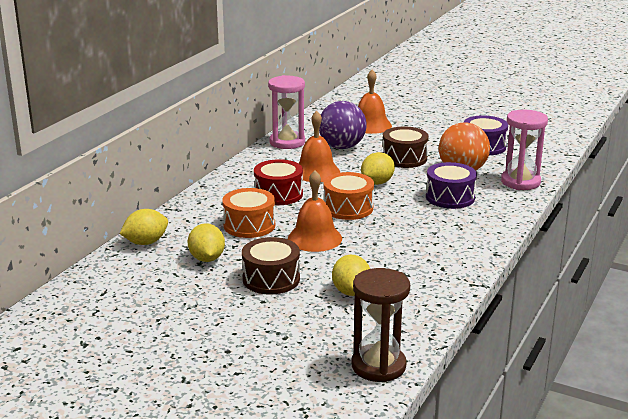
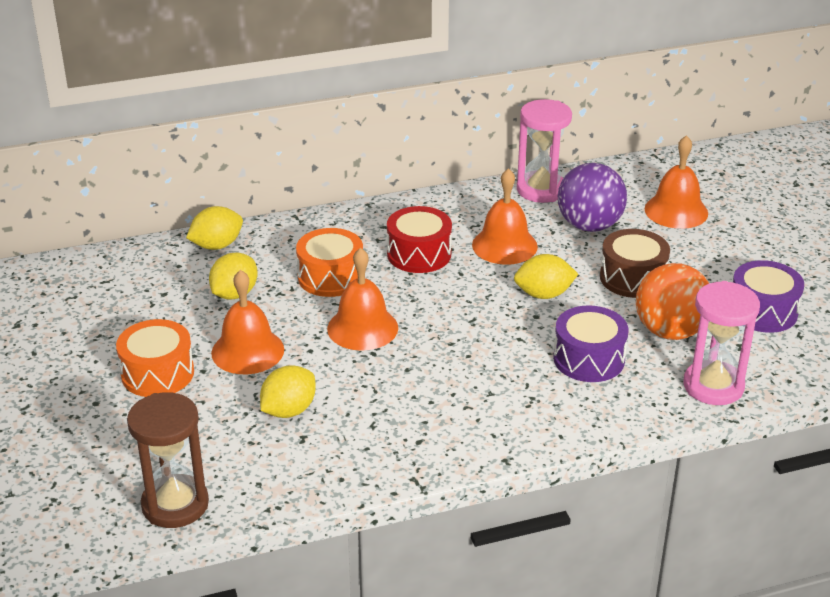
camera: 45 degrees right, 10 degrees up
(146, 242) = (217, 245): yellow lemon -> yellow lemon turned 45 degrees counterclockwise
(271, 279) = (247, 351): brown drum -> orange bell
(348, 208) = (456, 310): orange drum -> orange drum (157, 373)

